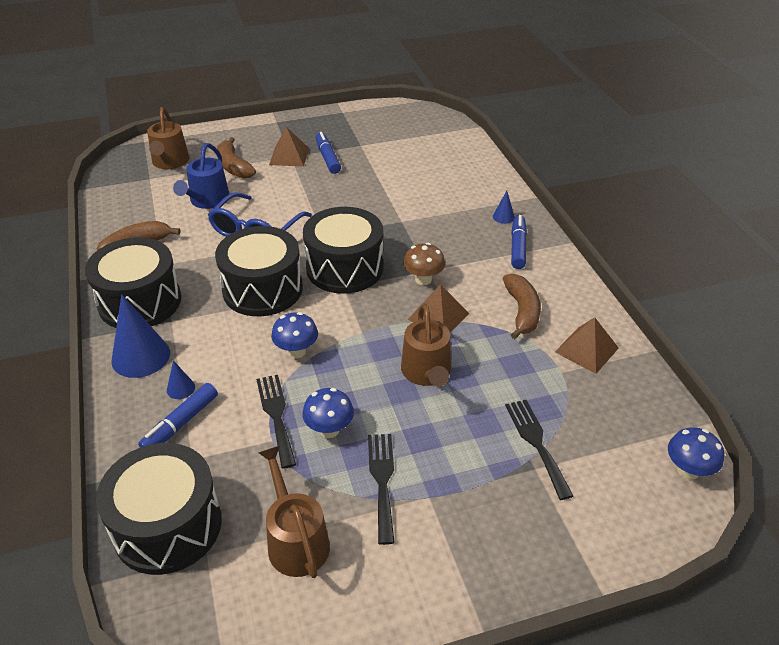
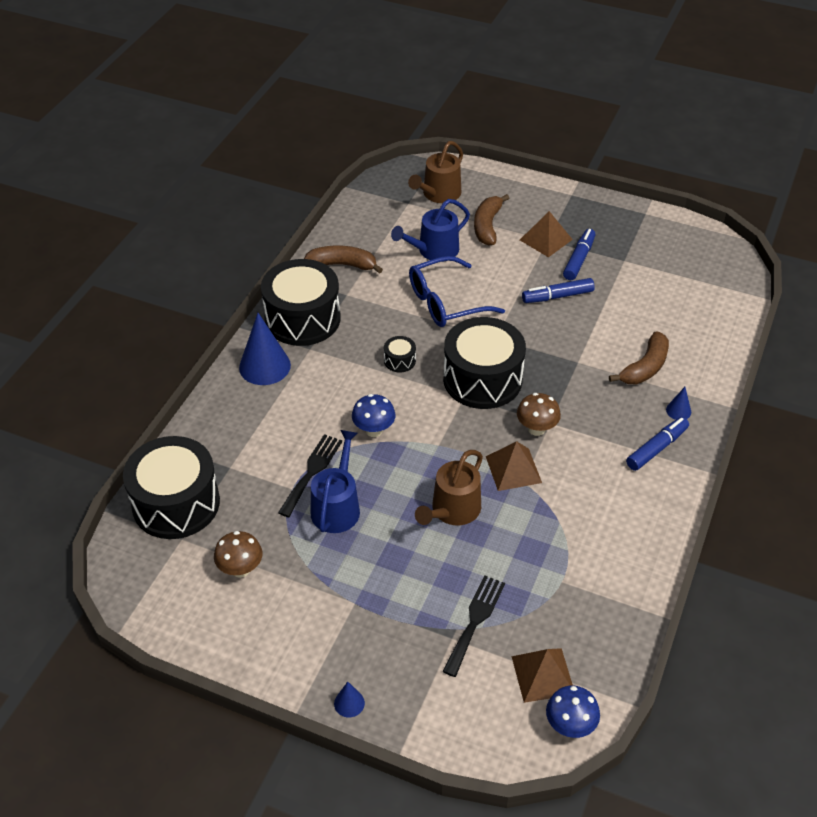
camera: 40 degrees right, 5 degrees up
(180, 388) = (268, 409): blue cone -> blue cone (349, 703)
(180, 423) = (245, 436): blue marker -> blue marker (557, 296)
(262, 289) = (399, 361): black drum -> black drum, size x0.41
(296, 541) = (240, 569): brown watering can -> brown mushroom
(329, 430) = (337, 507): blue mushroom -> blue watering can
(382, 481) = (335, 569): black fork -> none
(522, 311) = (589, 509): brown banana -> brown banana (645, 367)
(586, 350) = (606, 577): brown pyramid -> brown pyramid (542, 675)

